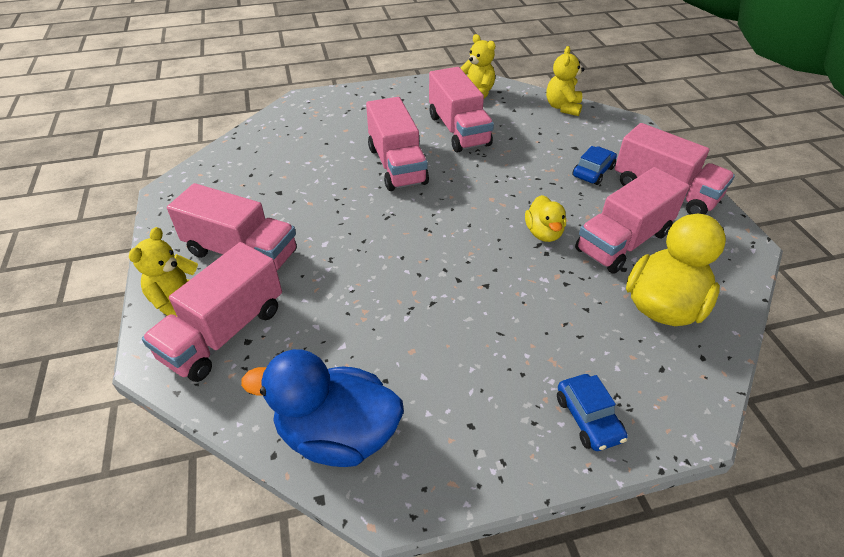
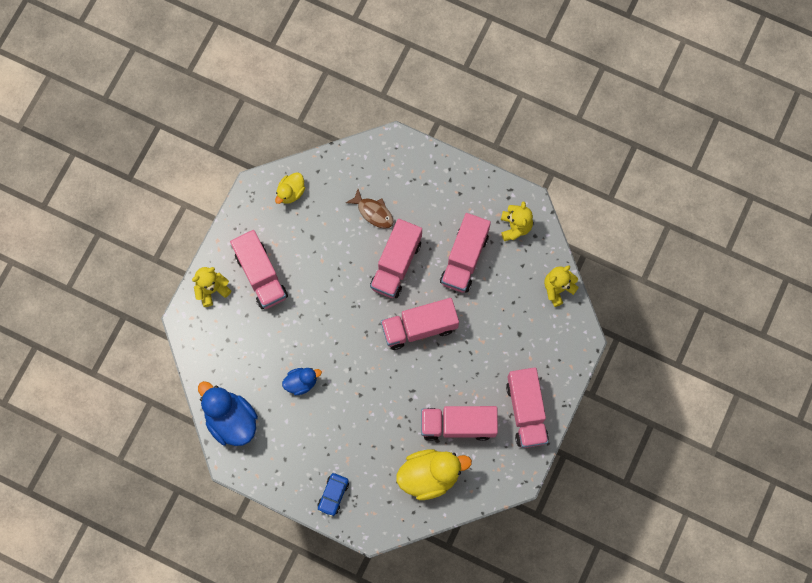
camera: 40 degrees right, 30 degrees up
(224, 333) = (220, 326): pink truck -> pink truck (419, 327)
(330, 145) = (373, 212): none -> brown fish
(399, 320) = (301, 382): none -> blue duck
(543, 233) = (423, 385): yellow duck -> yellow duck (291, 192)
(593, 172) = (504, 363): blue car -> none

